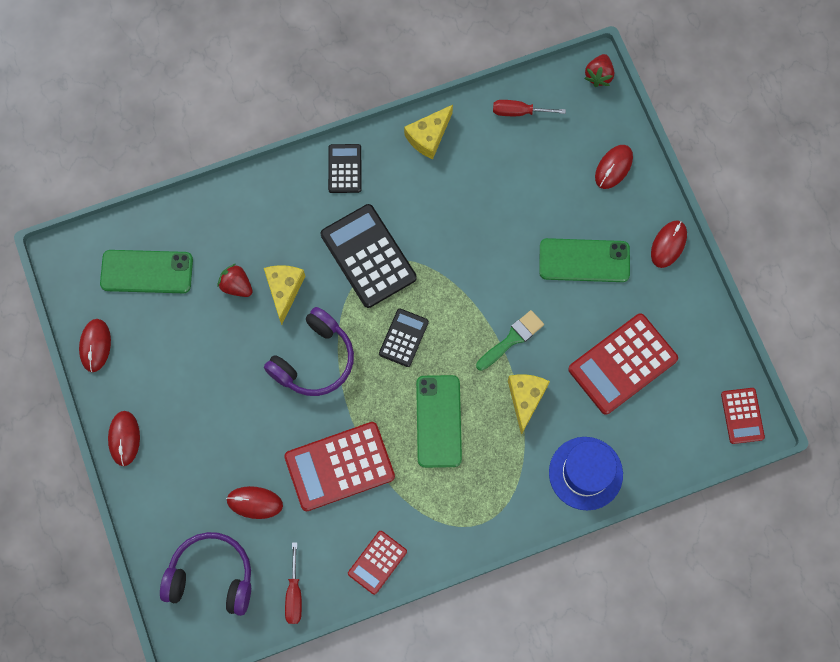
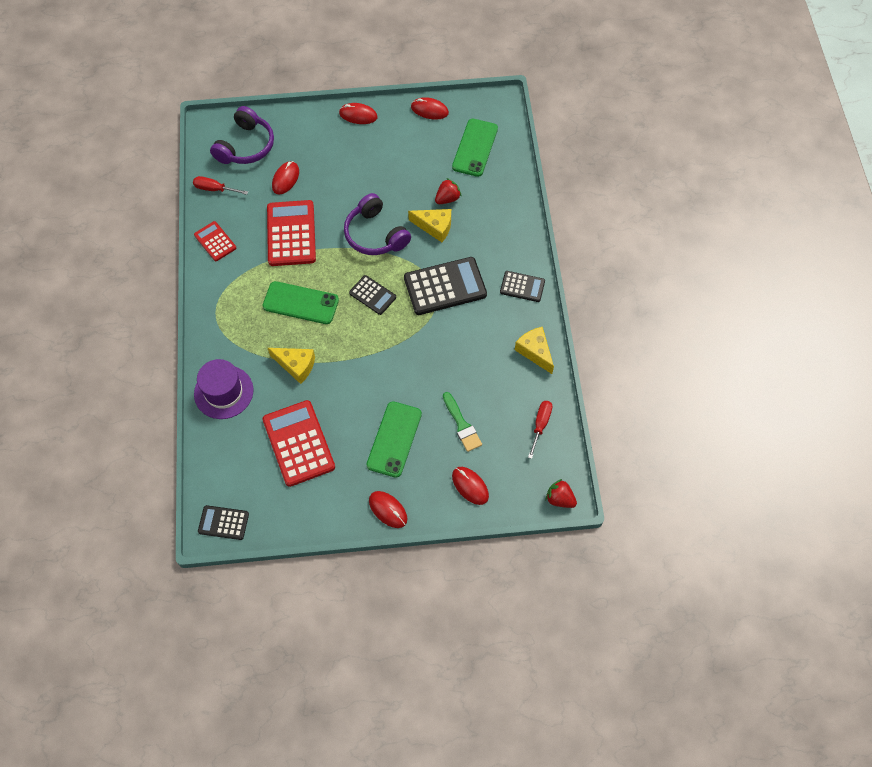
camera: 105 degrees right, 10 degrees down
(512, 339) = (346, 368): green brush -> green brush (462, 425)
(585, 473) = (223, 392): blue hat -> purple hat
(742, 416) = (223, 523): red calculator -> black calculator

